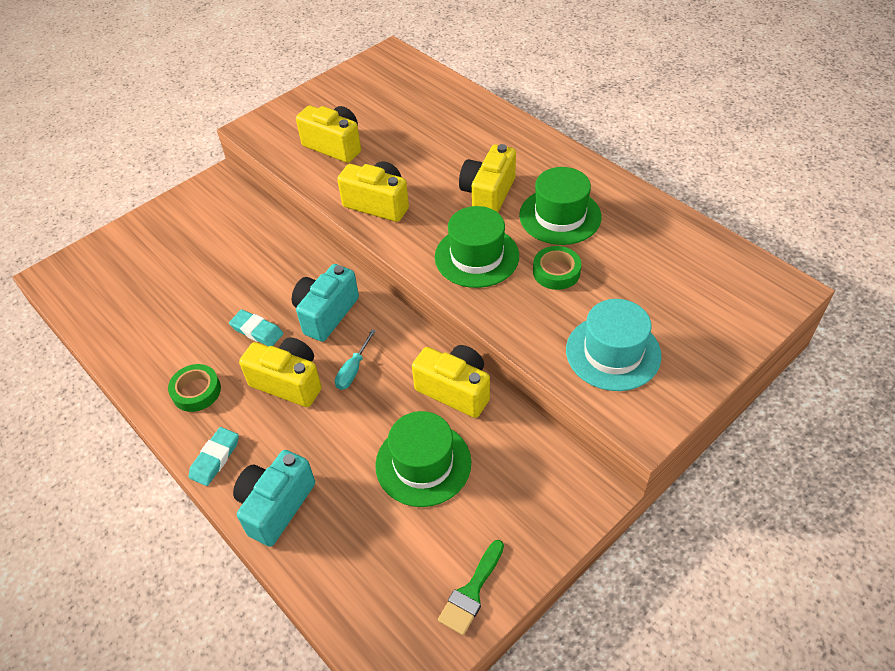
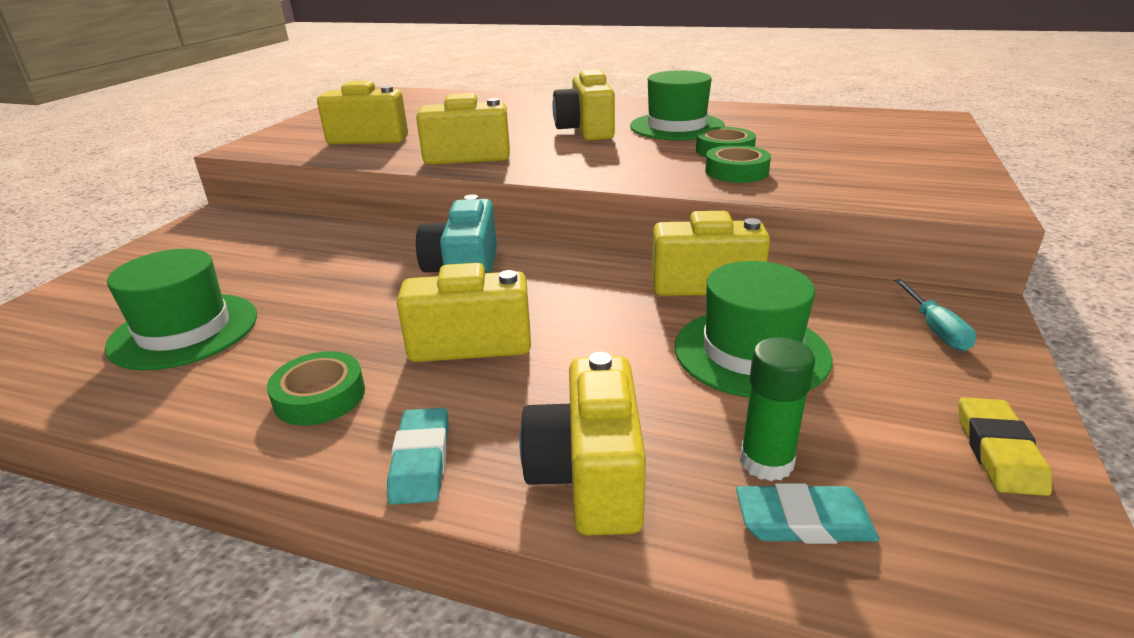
camera: 30 degrees left, 20 degrees down
(257, 331) = (374, 312): turquoise eraser -> turquoise eraser (804, 521)
(276, 506) = (589, 477): turquoise camera -> yellow camera
(353, 370) = (554, 305): turquoise screwdriver -> turquoise screwdriver (935, 329)
(358, 539) = (766, 462): none -> green glue stick
(471, 592) = (998, 451): green brush -> yellow eraser
(476, 256) = (627, 160): green hat -> green hat (184, 331)
(533, 307) = (736, 171): none -> green tape
(613, 353) = (862, 176): turquoise hat -> none

